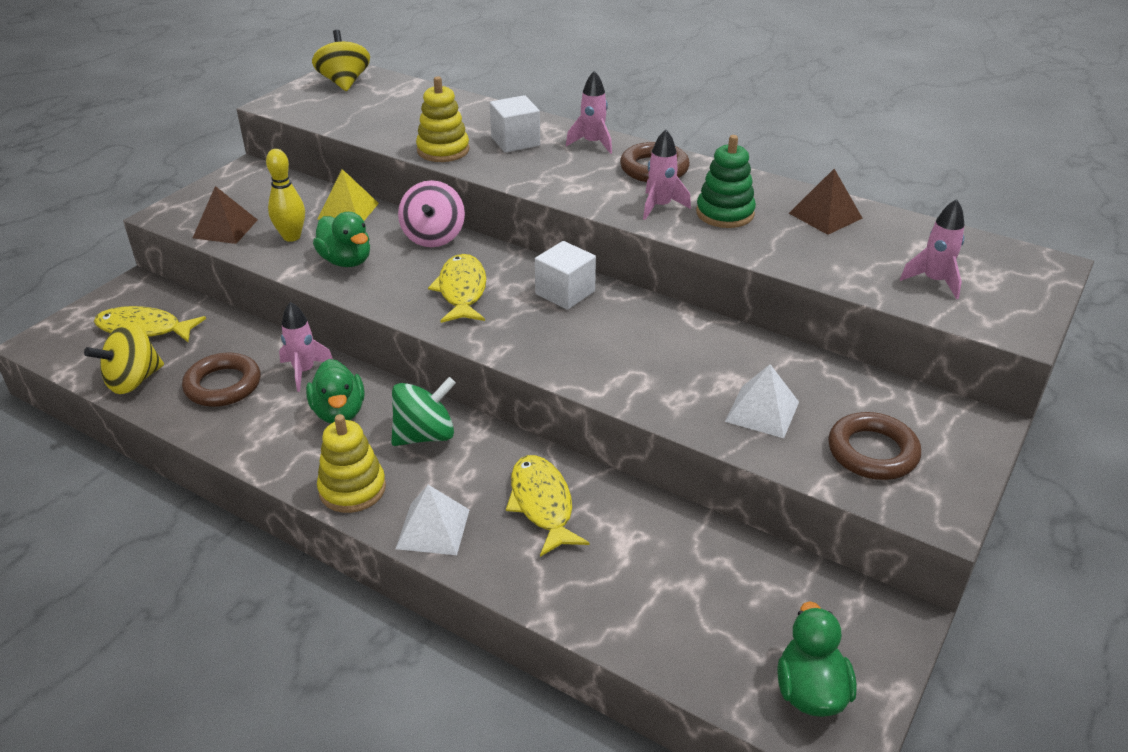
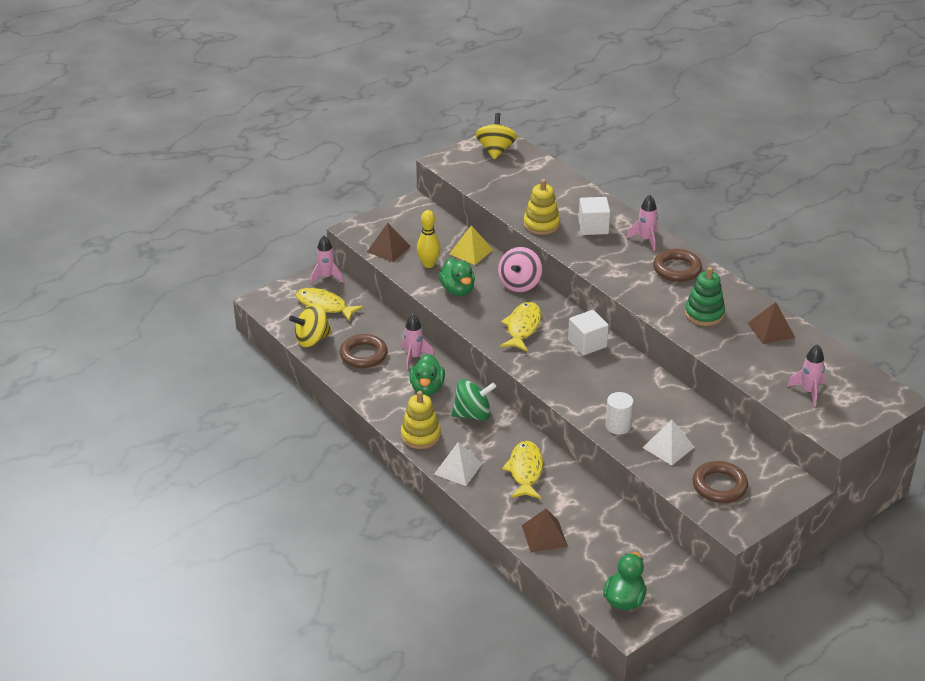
camera: 20 degrees right, 0 degrees up
(622, 608) = (544, 536): none -> brown pyramid
(660, 206) = (664, 299): pink rocket -> pink rocket (326, 277)
(670, 397) = (618, 426): none -> white cylinder

